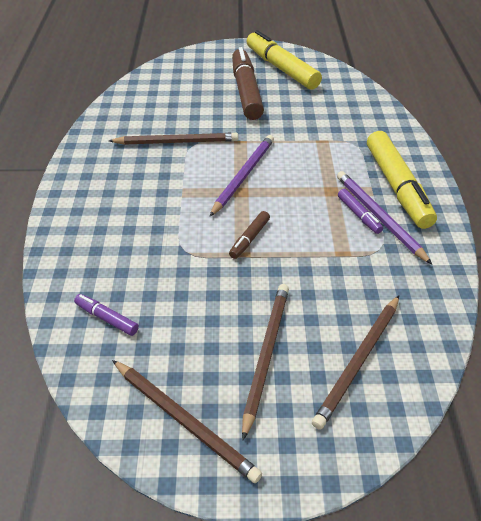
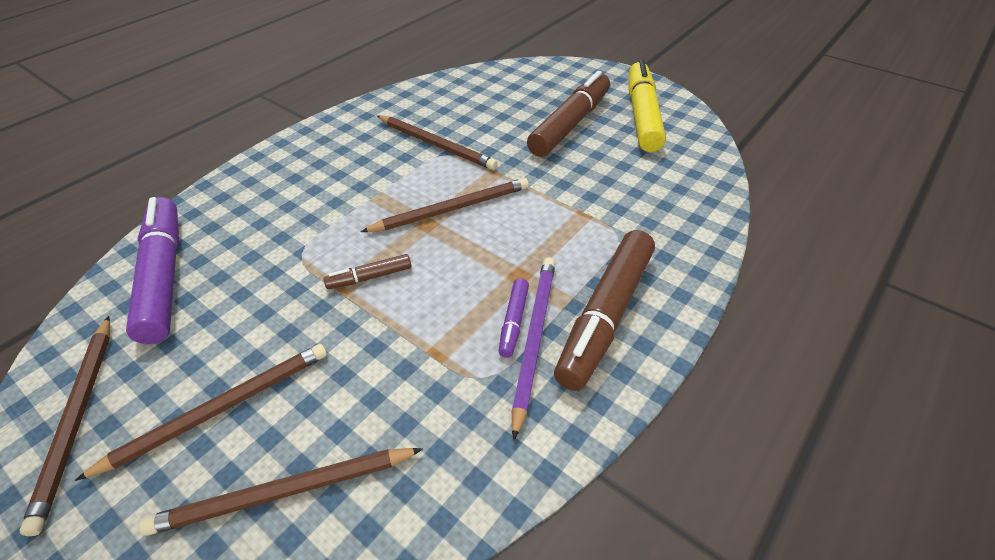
camera: 40 degrees right, 0 degrees up
(107, 318) = (164, 276): purple marker -> purple marker, size x2.18
(243, 176) = (451, 209): purple pencil -> brown pencil
(397, 187) = (605, 316): yellow marker -> brown marker

